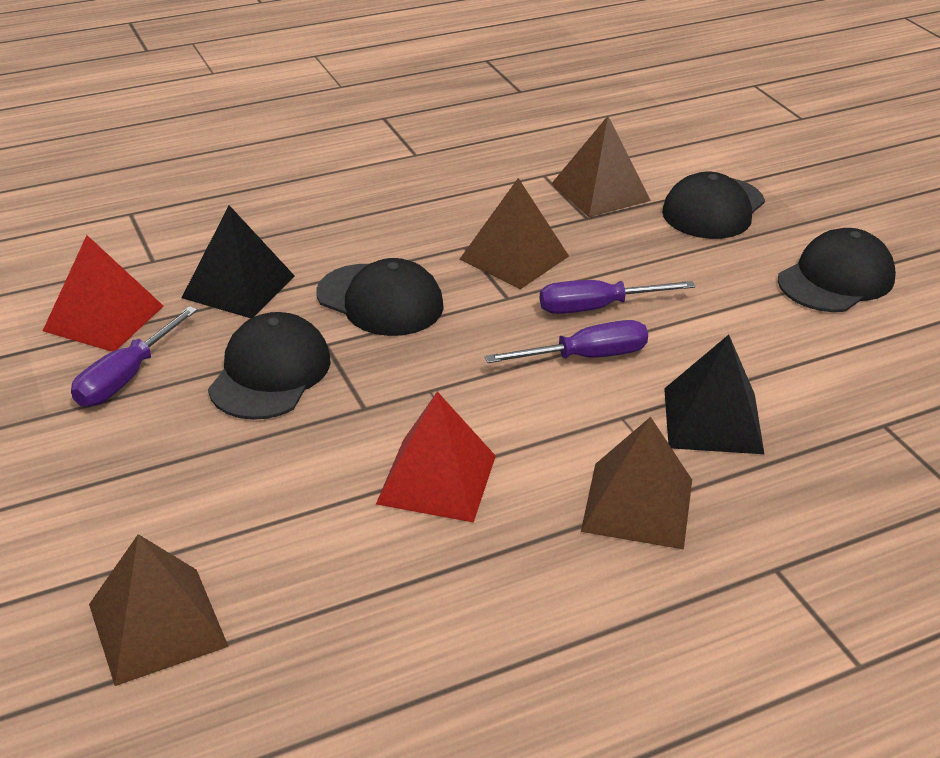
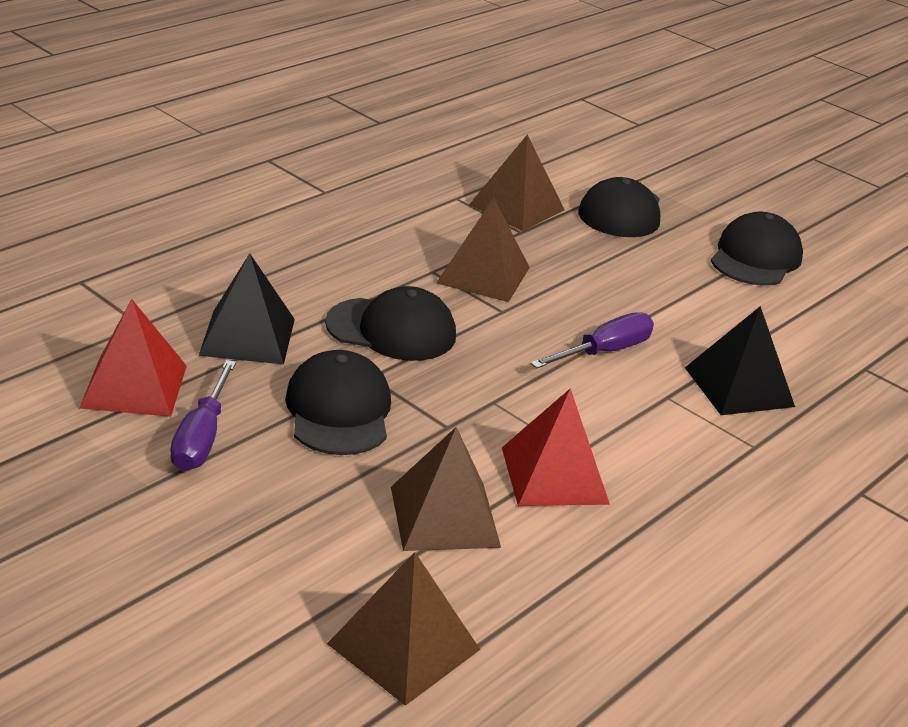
camera: 25 degrees left, 5 degrees down
(596, 308) = (584, 309): purple screwdriver -> none
(638, 505) = (728, 464): brown pyramid -> brown pyramid (445, 516)

